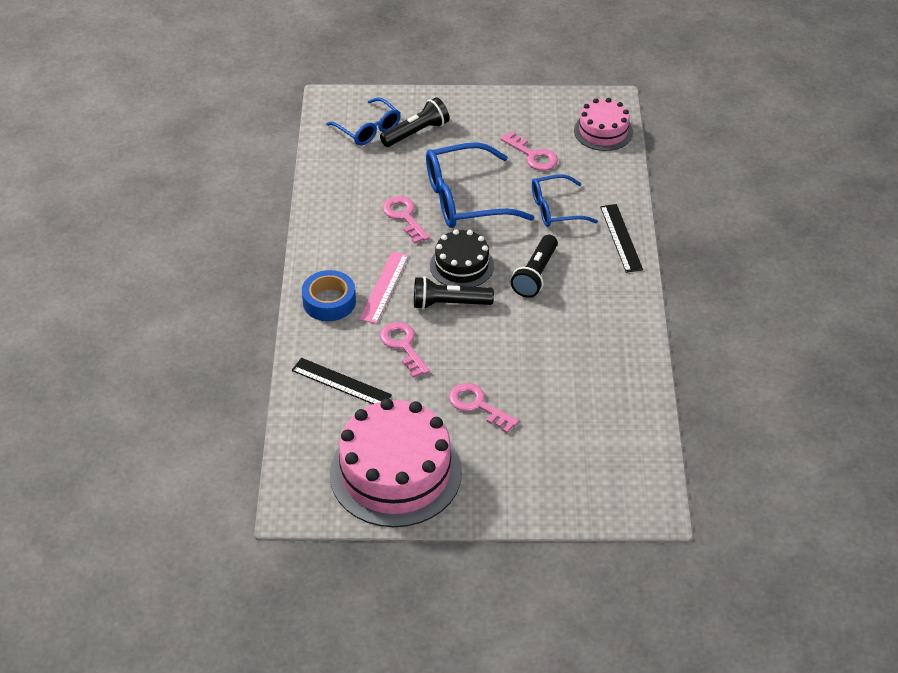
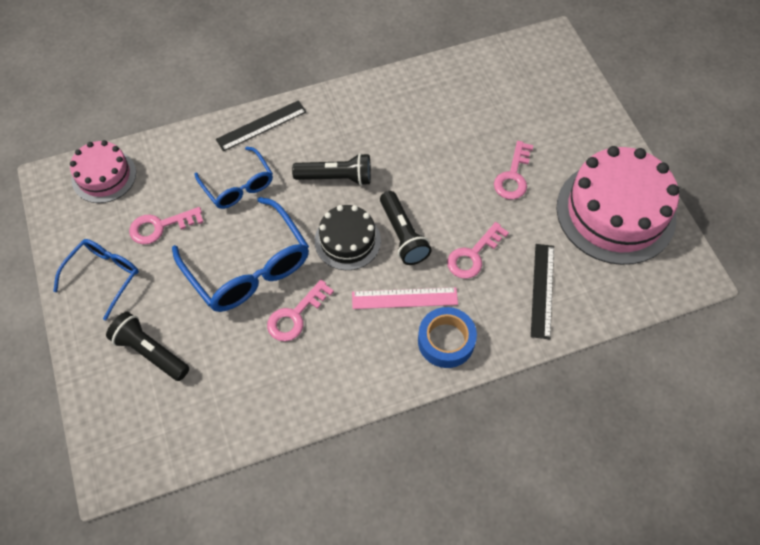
camera: 110 degrees left, 15 degrees up
(368, 129) = (157, 406): blue glasses -> blue glasses (104, 276)
(533, 155) = (160, 226): pink key -> pink key turned 135 degrees counterclockwise

